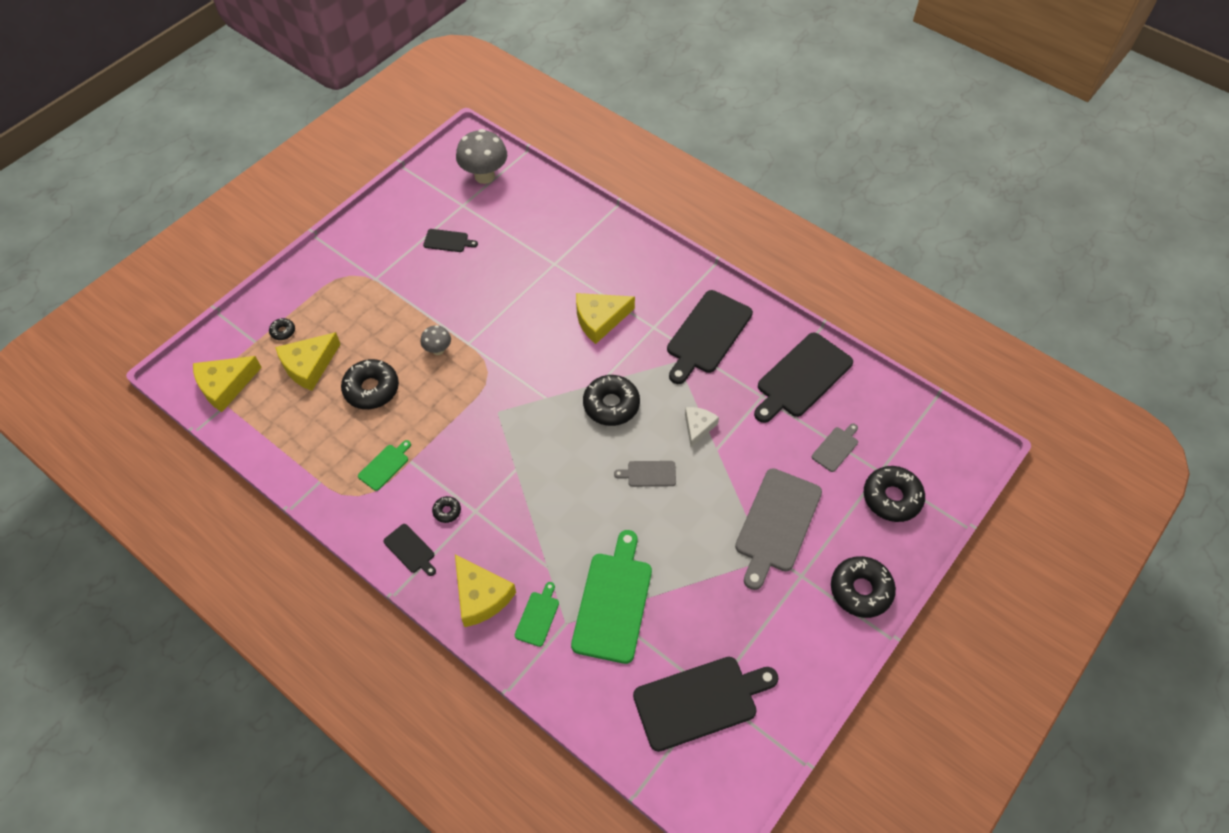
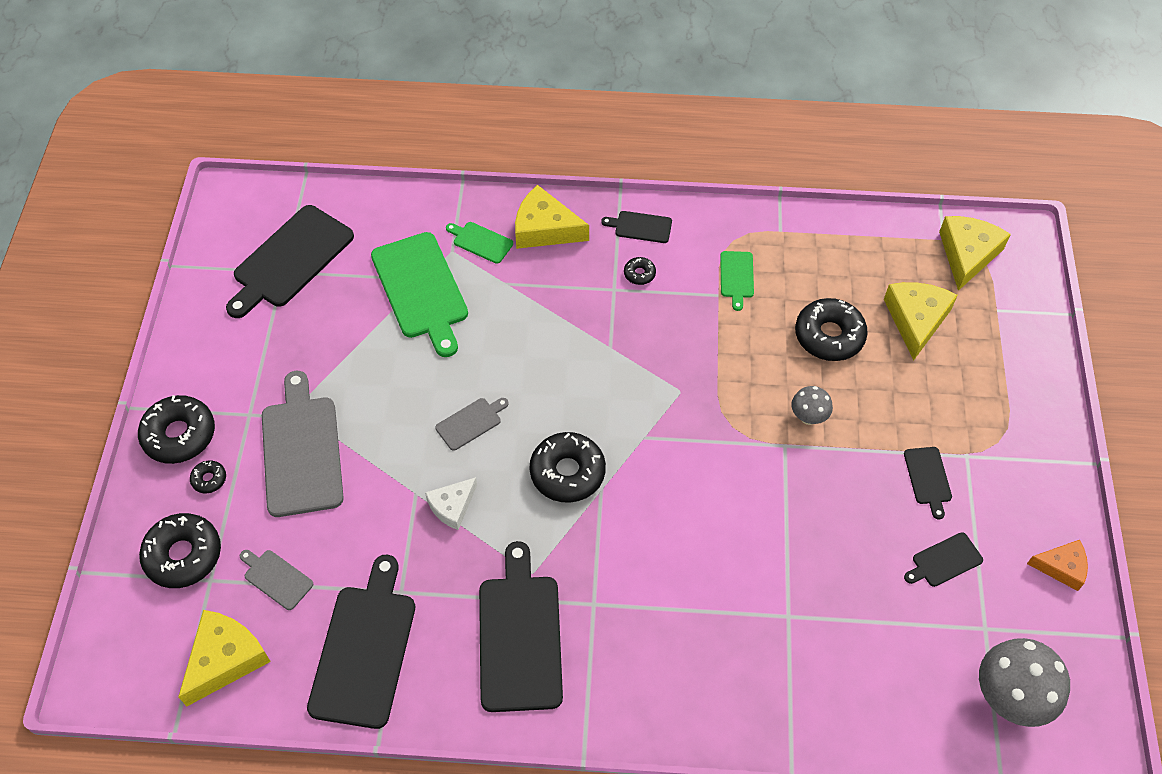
camera: 145 degrees right, 0 degrees up
(283, 331) = (984, 336): black donut -> black donut (209, 479)
(394, 206) = (1061, 567): none -> orange cheese
(409, 280) = (928, 478): none -> black cutting board
(538, 616) = (481, 242): green cutting board -> green cutting board turned 135 degrees clockwise
(600, 320) = (665, 571): yellow cheese -> yellow cheese (225, 659)
(698, 427) = (452, 506): white cheese -> white cheese turned 60 degrees clockwise
(836, 448) = (276, 578): grey cutting board -> grey cutting board turned 120 degrees clockwise

